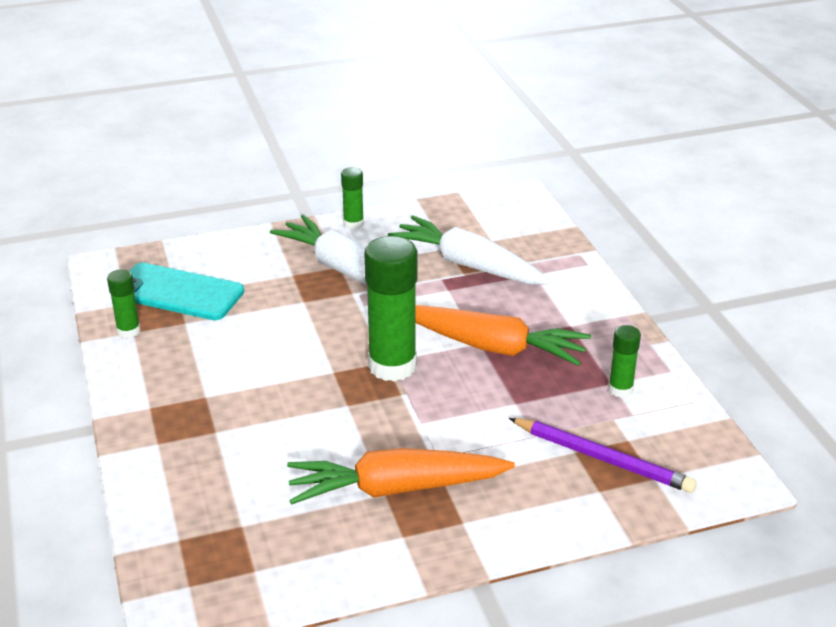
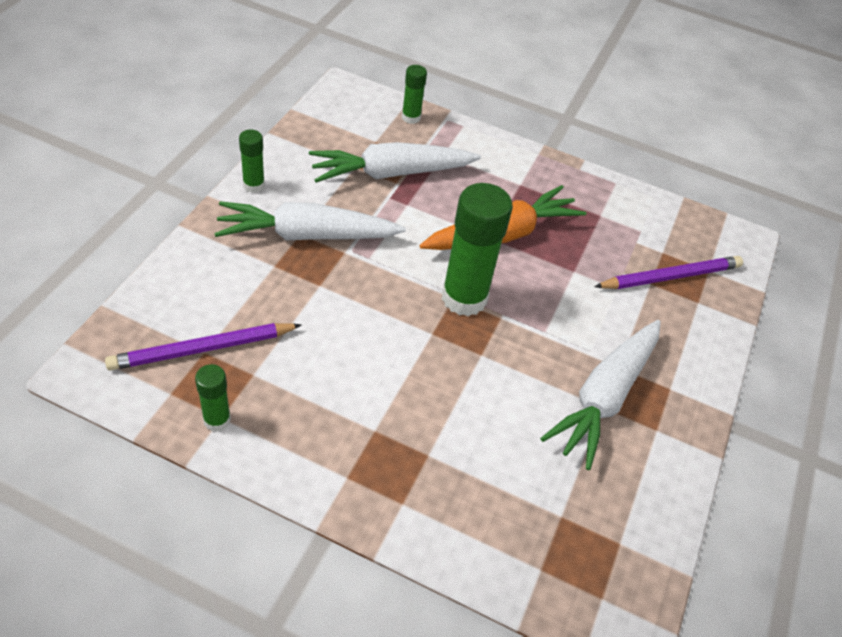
camera: 55 degrees left, 15 degrees up
(178, 292) = (202, 349): turquoise phone -> purple pencil
(397, 488) = (605, 396): orange carrot -> white carrot
(620, 389) = (611, 216): green glue stick -> green glue stick (411, 117)

